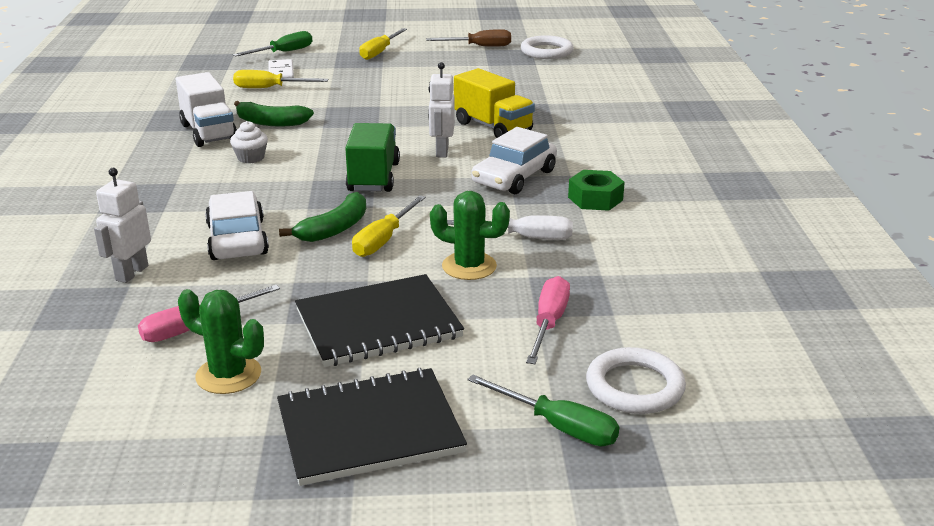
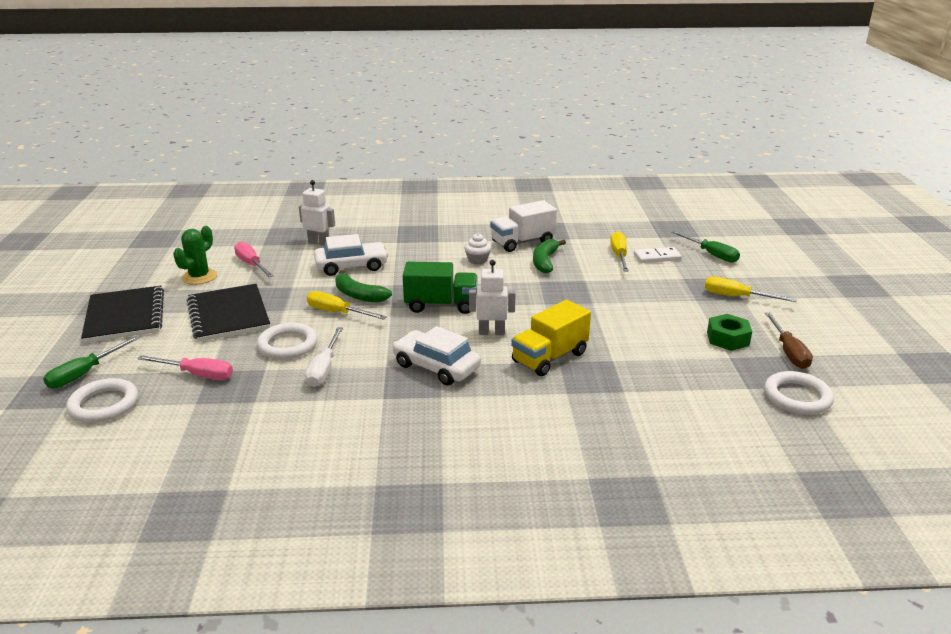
camera: 90 degrees right, 0 degrees up
(469, 266) = (288, 345): green cactus -> white ring
(595, 199) = (387, 407): green nut -> green nut (727, 339)

